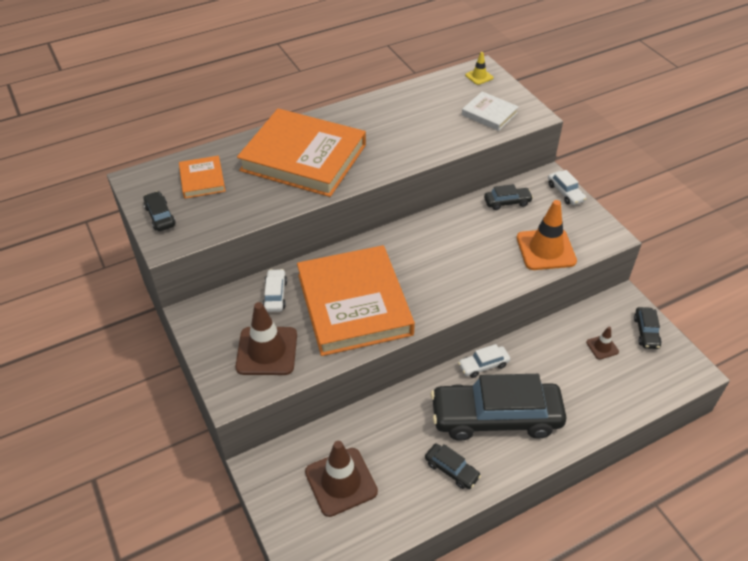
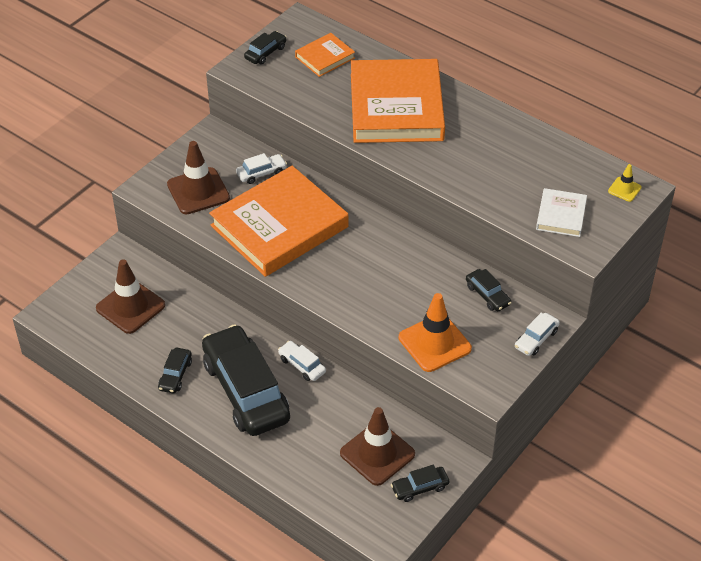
camera: 65 degrees right, 0 degrees up
(602, 347) = (377, 454): brown traffic cone -> brown traffic cone, size x2.07

